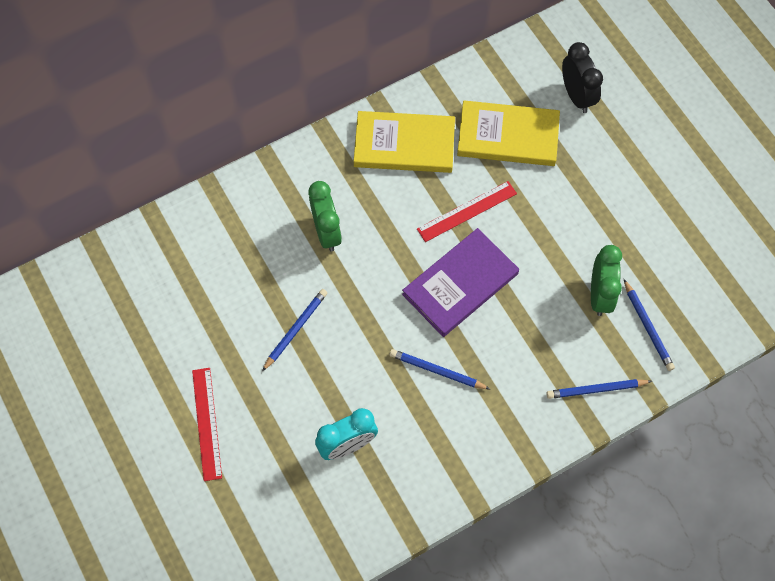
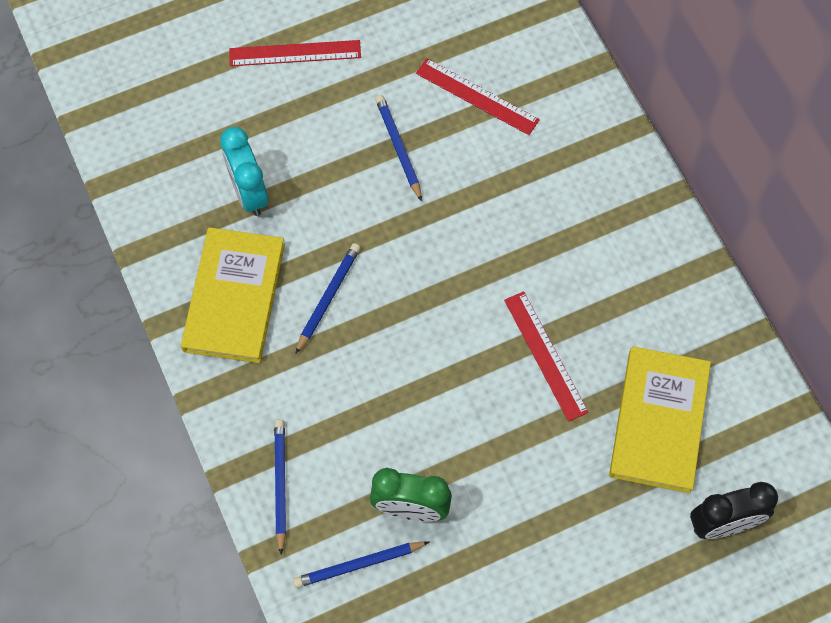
camera: 95 degrees right, 0 degrees up
(244, 273) = (477, 96): none -> red ruler
(296, 329) = (398, 147): blue pencil -> blue pencil turned 150 degrees counterclockwise
(327, 232) = (525, 188): green clock -> none
(404, 144) = (649, 288): yellow book -> yellow book (234, 297)
(460, 284) = (441, 336): purple book -> none

